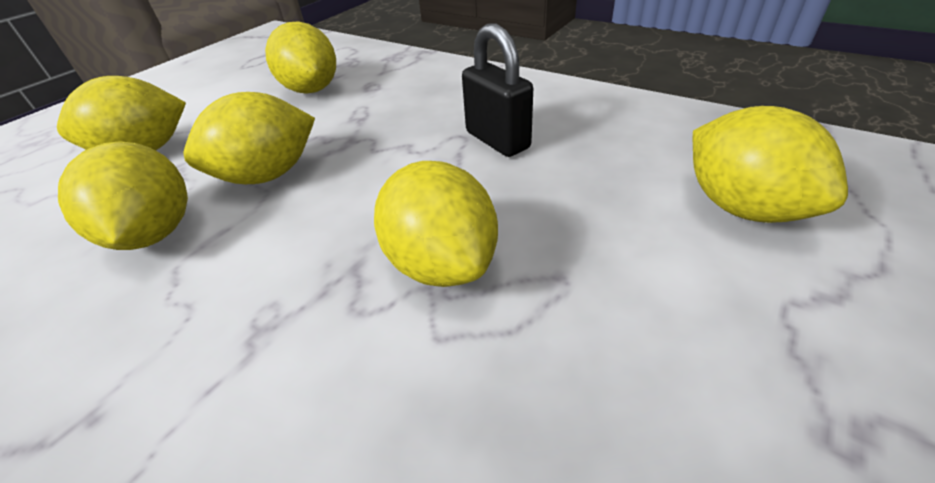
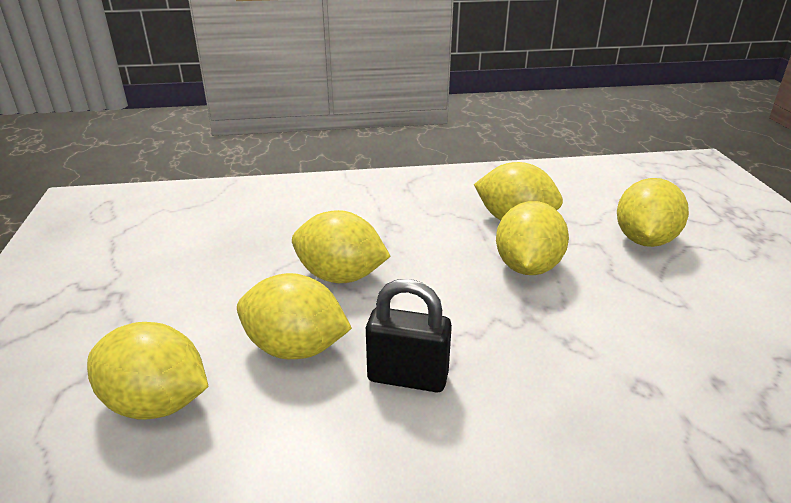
camera: 135 degrees right, 10 degrees down
(311, 89) = (686, 348): yellow lemon -> yellow lemon (295, 348)

